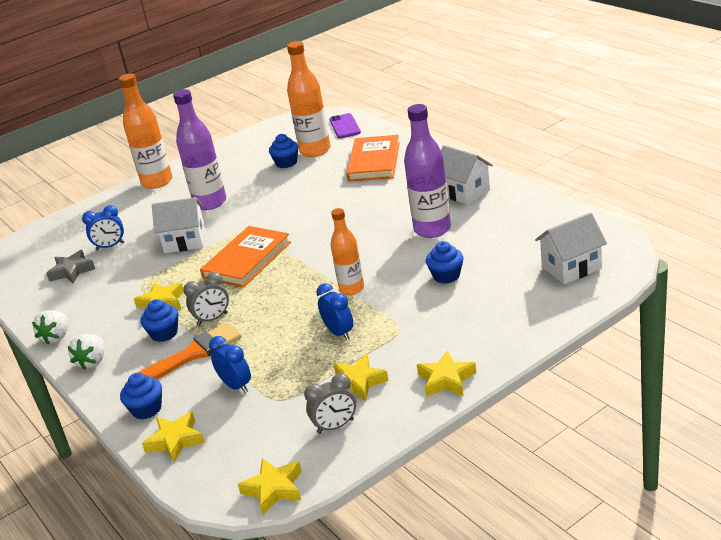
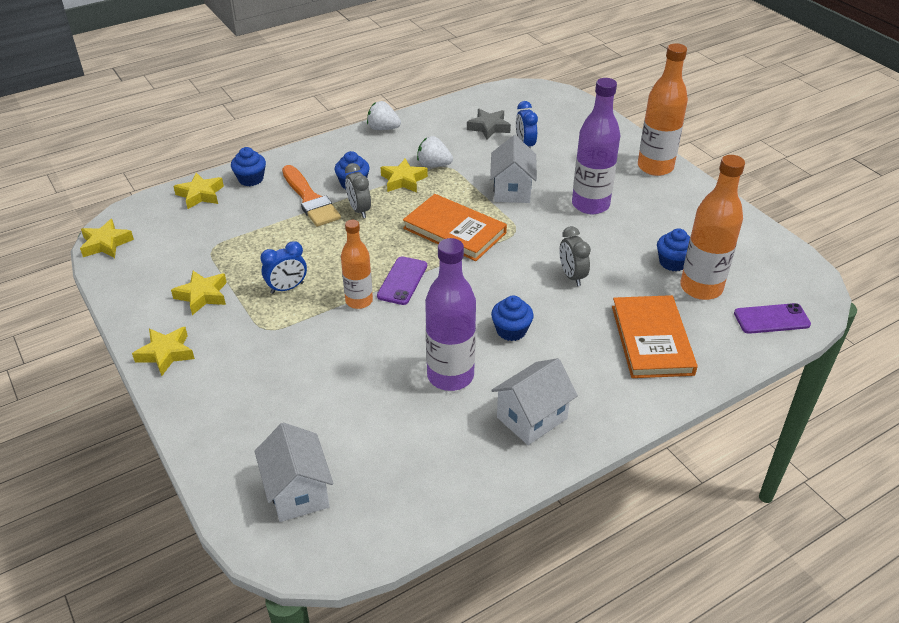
camera: 90 degrees right, 10 degrees up
(92, 362) = (334, 149): white strawberry -> white strawberry (433, 165)
(236, 386) = (248, 224): blue clock -> none
(321, 272) = (402, 281): none -> purple phone
(335, 426) = (154, 279): grey clock -> grey clock (572, 276)
(374, 162) = (651, 340): orange book -> orange book turned 75 degrees clockwise
(446, 276) = (343, 376): blue cupcake -> blue cupcake (511, 330)

